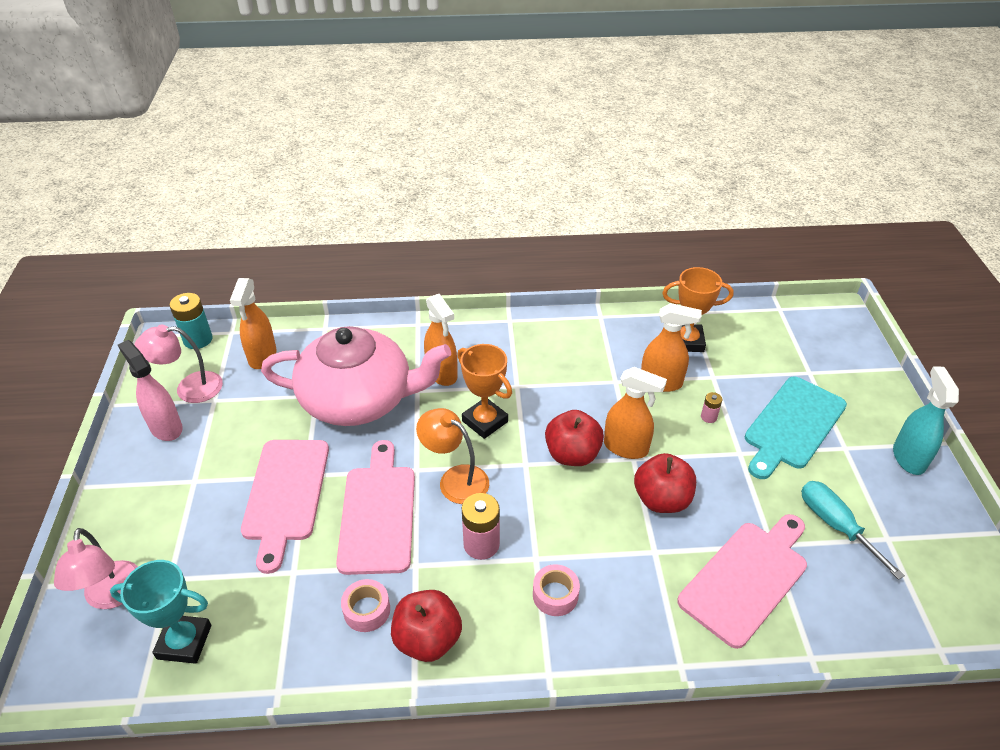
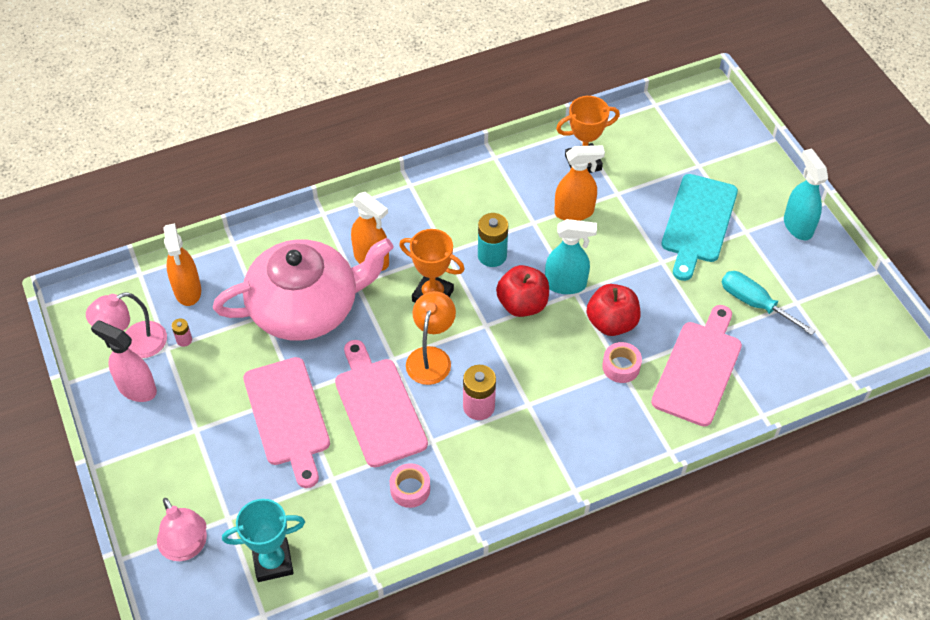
camera: 20 degrees left, 10 degrees up
(198, 339) = (110, 291): turquoise battery -> turquoise battery (492, 255)
(427, 639) = (470, 495): red apple -> none
(455, 479) = (431, 357): orange lamp -> orange lamp turned 90 degrees clockwise
(555, 595) = (555, 429): pink tape -> pink tape (621, 367)
(626, 447) = (566, 284): orange spray bottle -> turquoise spray bottle
(708, 417) = (626, 234): pink battery -> pink battery (184, 340)

